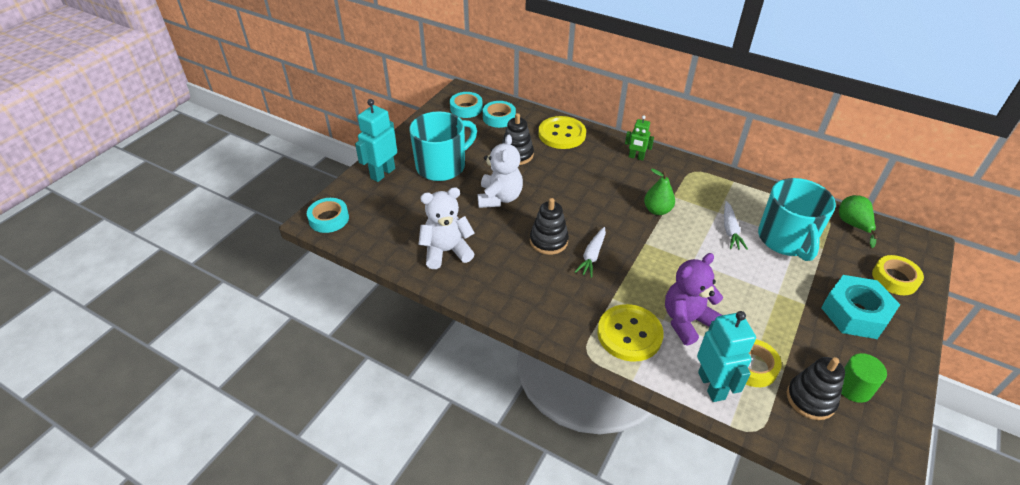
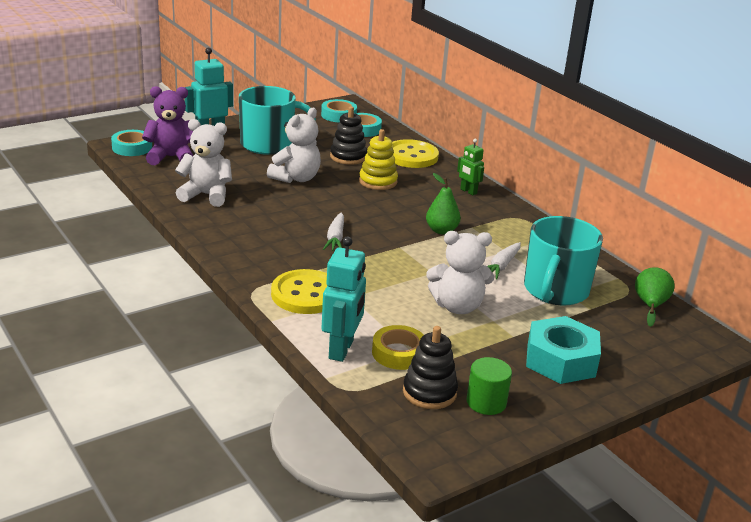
camera: 25 degrees right, 15 degrees down
(548, 241) = (306, 217): black stacking toy -> none
(564, 174) = (378, 181): none -> yellow stacking toy
(592, 256) = (335, 238): white carrot -> white carrot turned 45 degrees counterclockwise
(686, 321) = (372, 305): purple teddy bear -> purple teddy bear (171, 157)
(742, 291) = (457, 306): none -> white teddy bear
(894, 279) = (644, 354): yellow tape -> none

